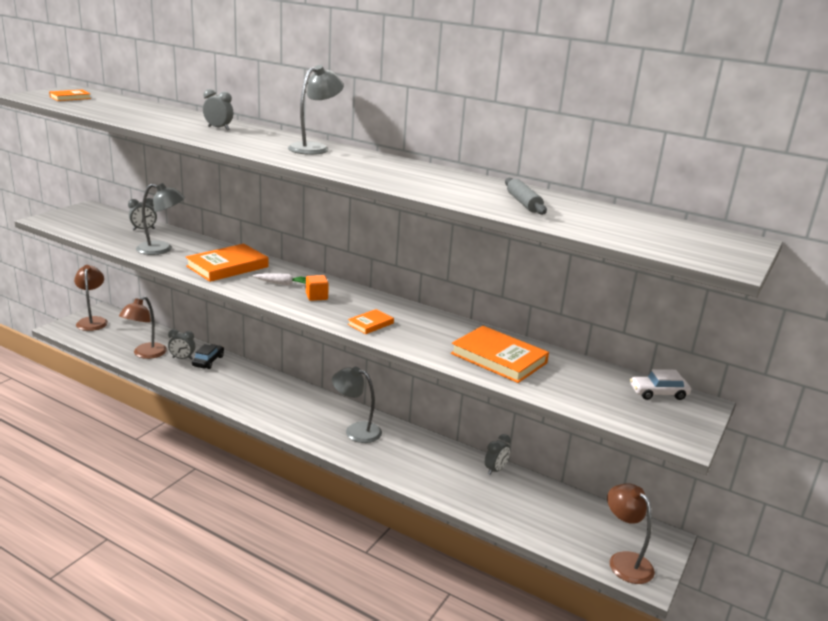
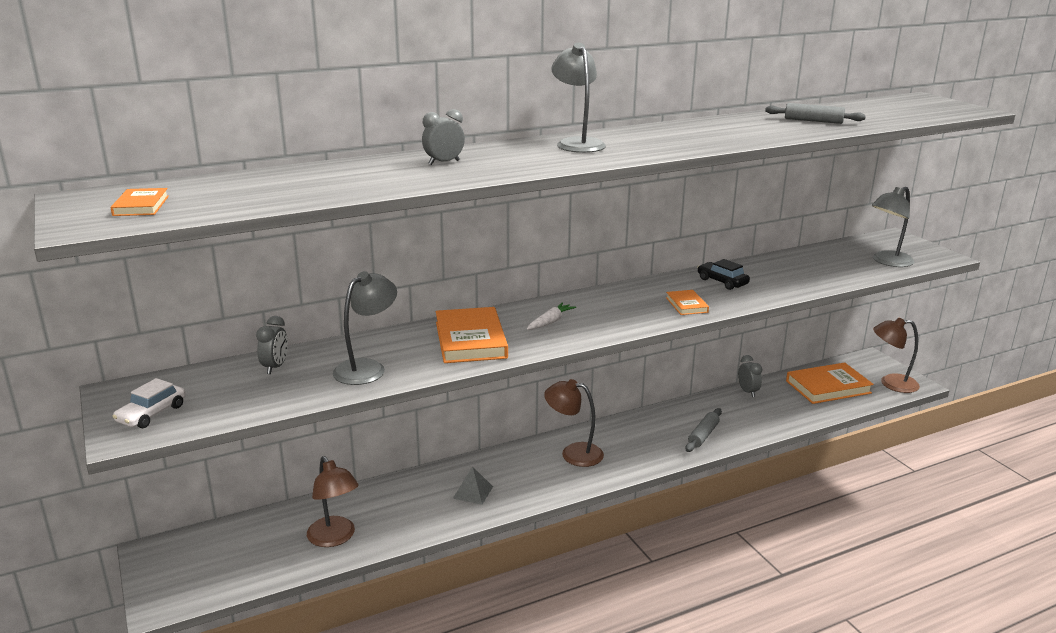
camera: 55 degrees left, 0 degrees up
(92, 321) = (176, 566): brown lamp -> brown lamp (573, 453)
(182, 358) = (378, 510): grey clock -> none
(208, 361) = (405, 492): black car -> black car (722, 282)
(227, 383) = (473, 492): none -> grey pyramid
(316, 296) = (600, 313): orange cube -> none
(356, 430) = (637, 439): grey lamp -> grey lamp (887, 262)
(394, 461) = (703, 435): none -> grey rolling pin
(498, 358) = (789, 275): orange book -> orange book (828, 387)
(658, 393) = (874, 243): white car -> white car (151, 414)

